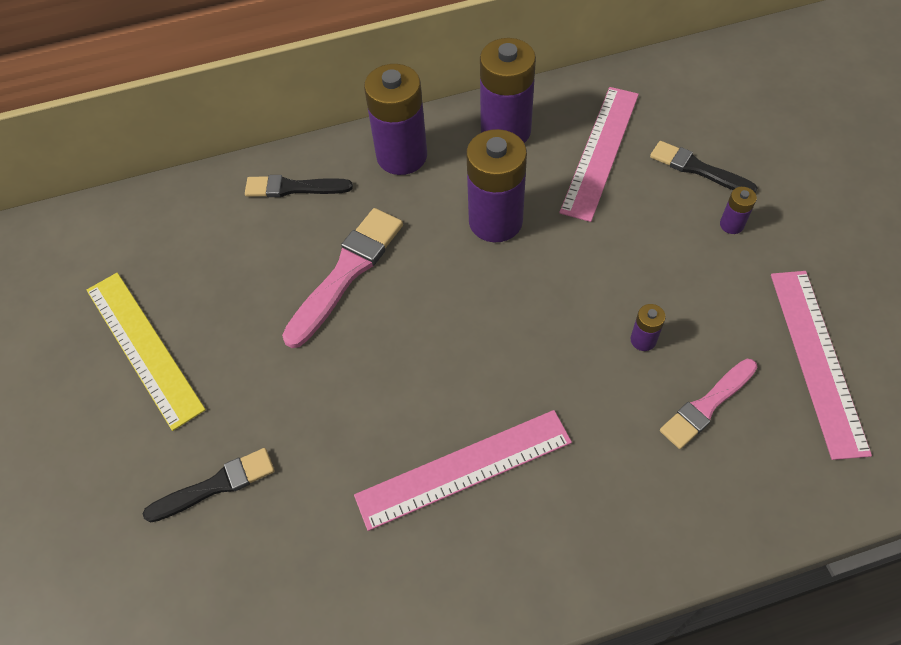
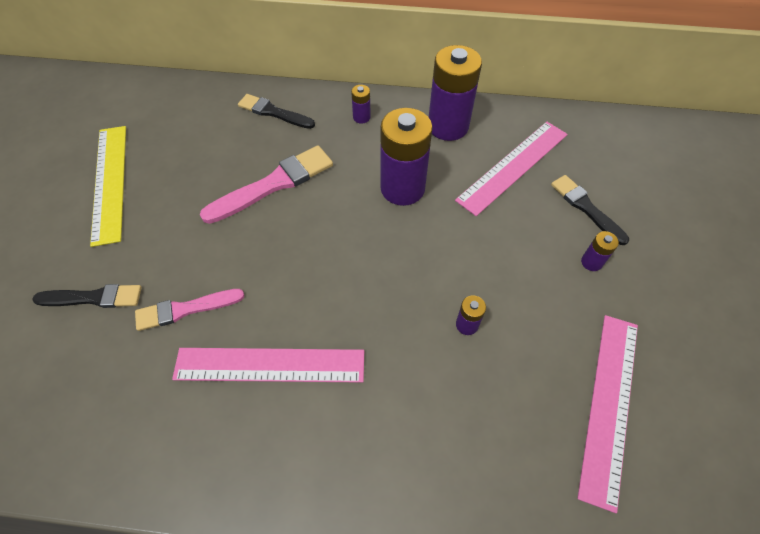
camera: 20 degrees right, 0 degrees up
(402, 156) = (361, 117): purple battery -> purple battery, size x0.43
(707, 405) = (491, 401): pink brush -> pink brush (185, 309)

